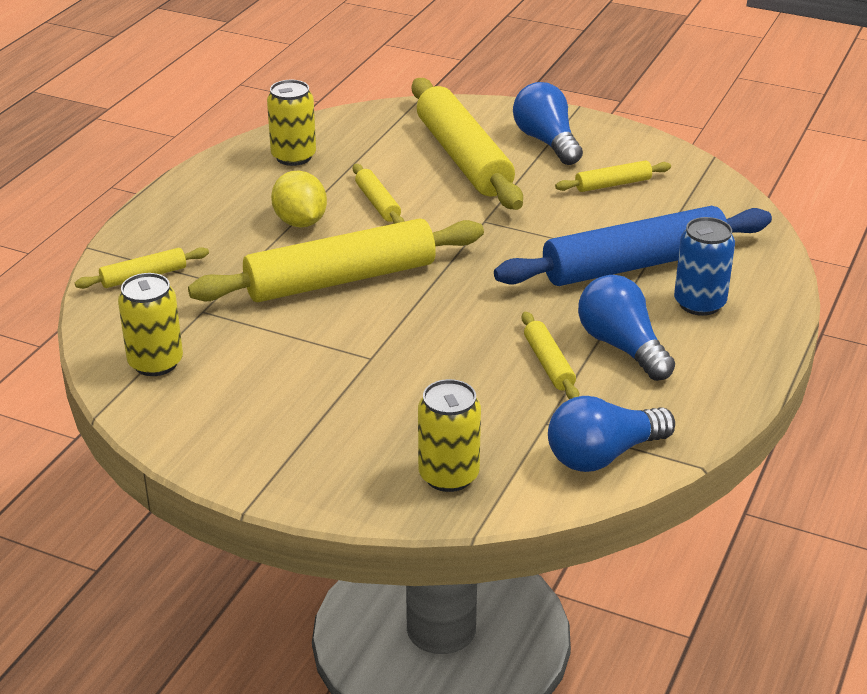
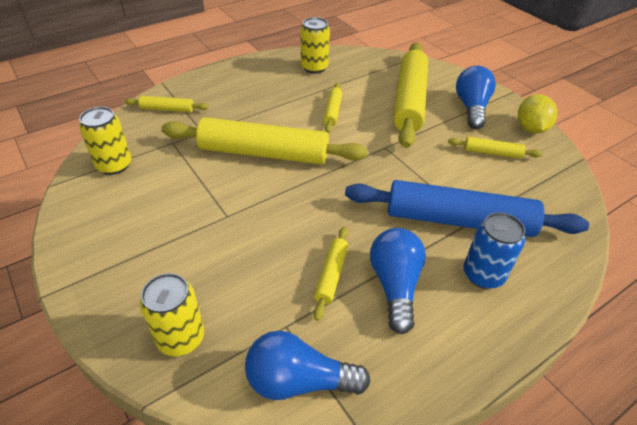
camera: 30 degrees right, 10 degrees up
(300, 222) = (278, 108): yellow lemon -> yellow lemon (531, 128)

